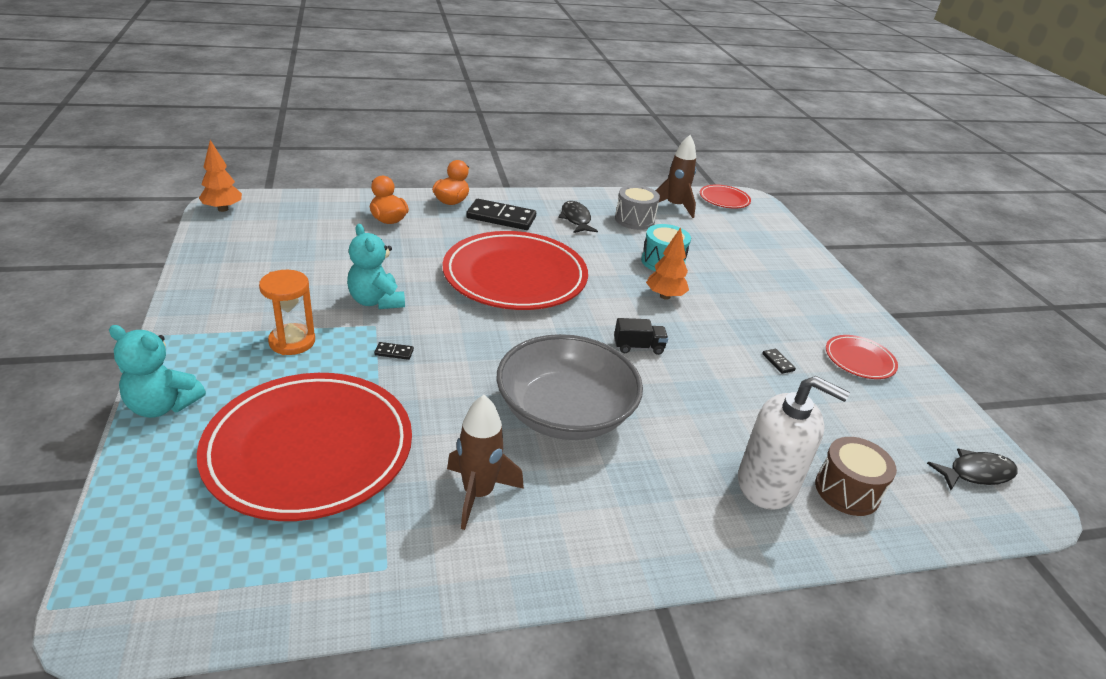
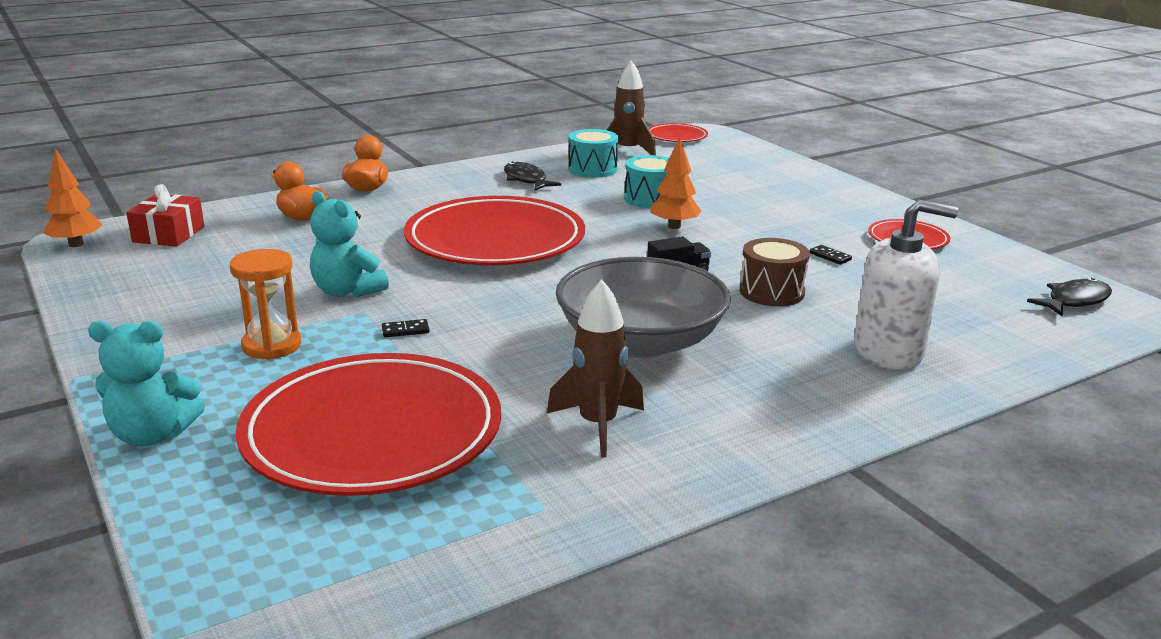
camera: 15 degrees left, 10 degrees down
(288, 214) = (169, 234): none -> red gift
(501, 218) = (438, 193): black domino -> none
(634, 220) = (592, 169): grey drum -> turquoise drum
(847, 491) = (967, 339): brown drum -> brown drum (771, 292)

